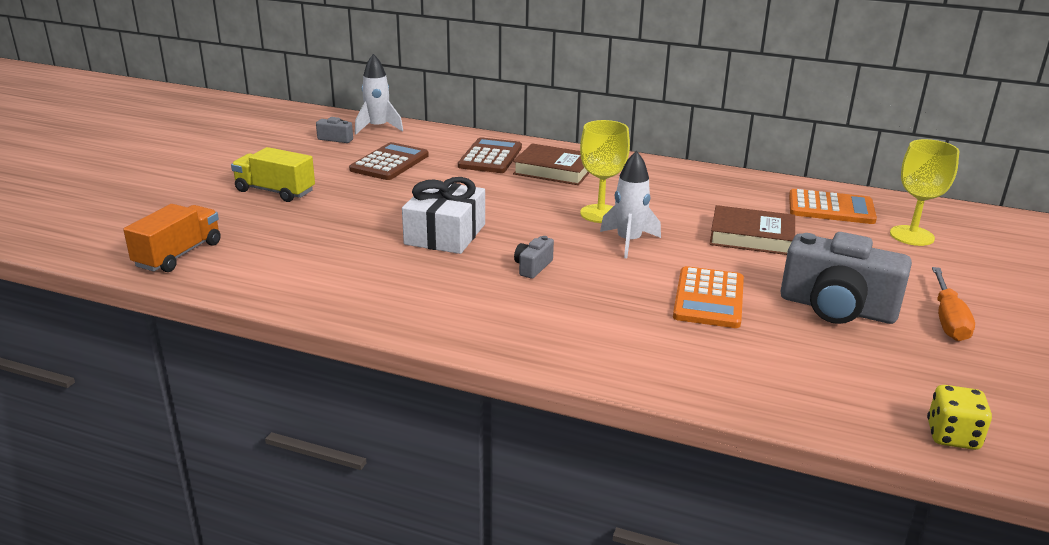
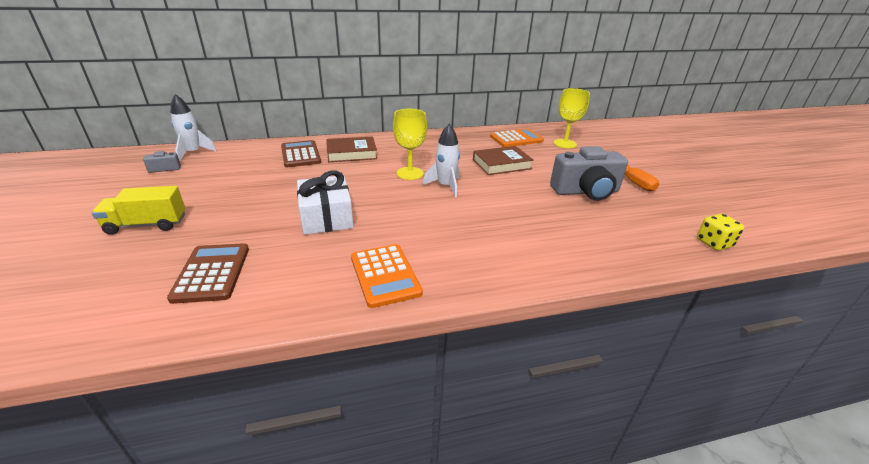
camera: 35 degrees left, 5 degrees up
(178, 255) = (92, 317): orange truck -> none
(389, 163) = (229, 176): brown calculator -> brown calculator (212, 273)
(533, 267) = (410, 221): grey camera -> none
(709, 298) = (526, 207): orange calculator -> orange calculator (385, 275)

